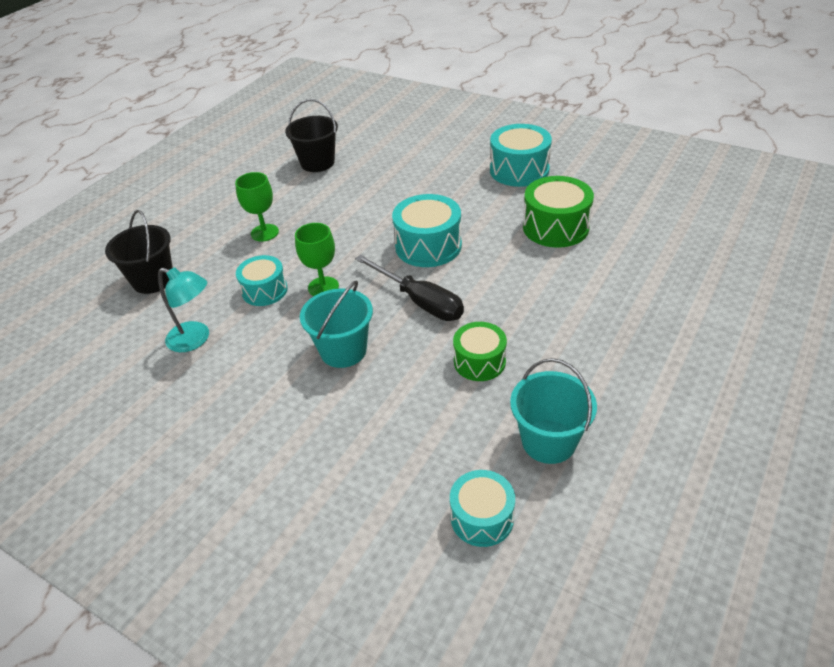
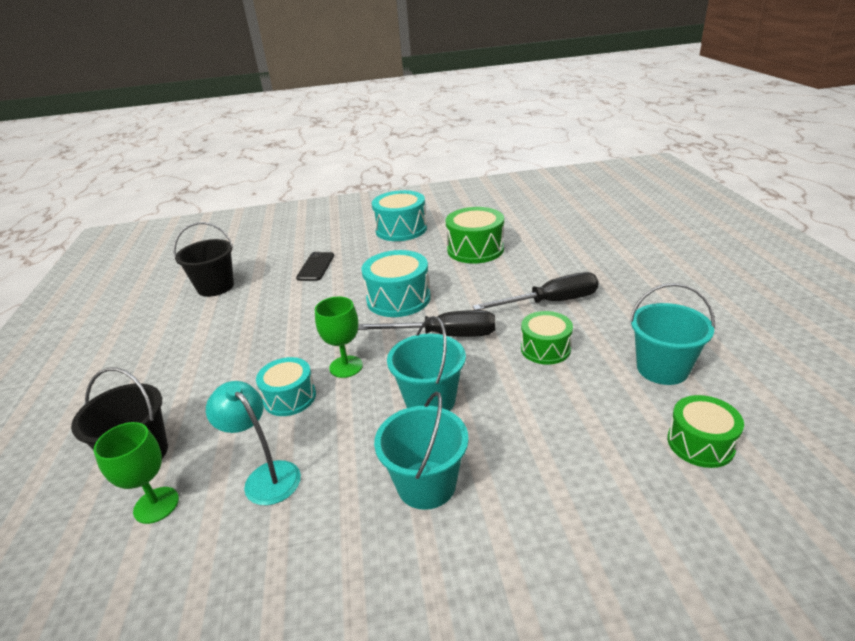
camera: 40 degrees left, 10 degrees down
(195, 339) = (266, 476): turquoise lamp -> turquoise lamp turned 120 degrees counterclockwise
(264, 233) = (228, 356): green goblet -> green goblet (156, 505)
(269, 409) = (426, 484): none -> turquoise bucket
(405, 178) = (316, 267): none -> black phone
(482, 518) = (700, 443): turquoise drum -> green drum
(546, 321) = (551, 302): none -> black screwdriver

